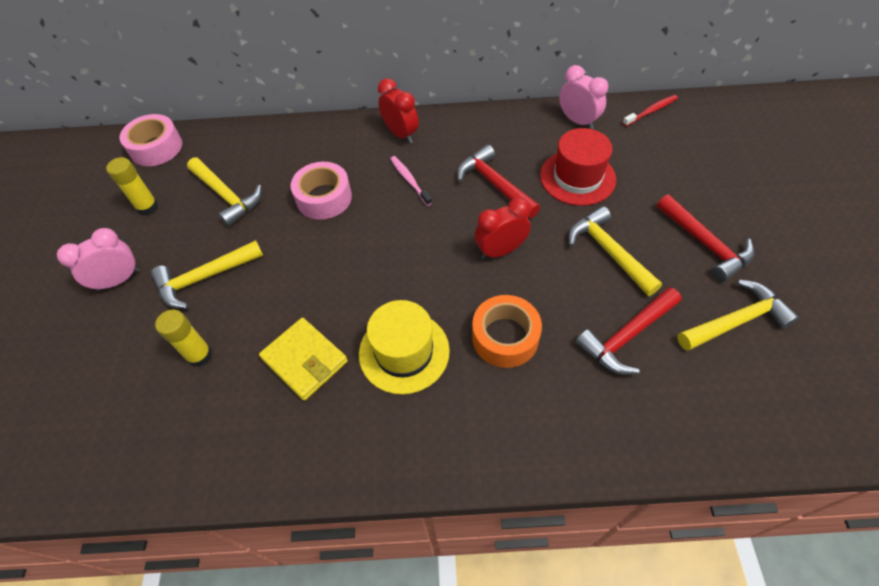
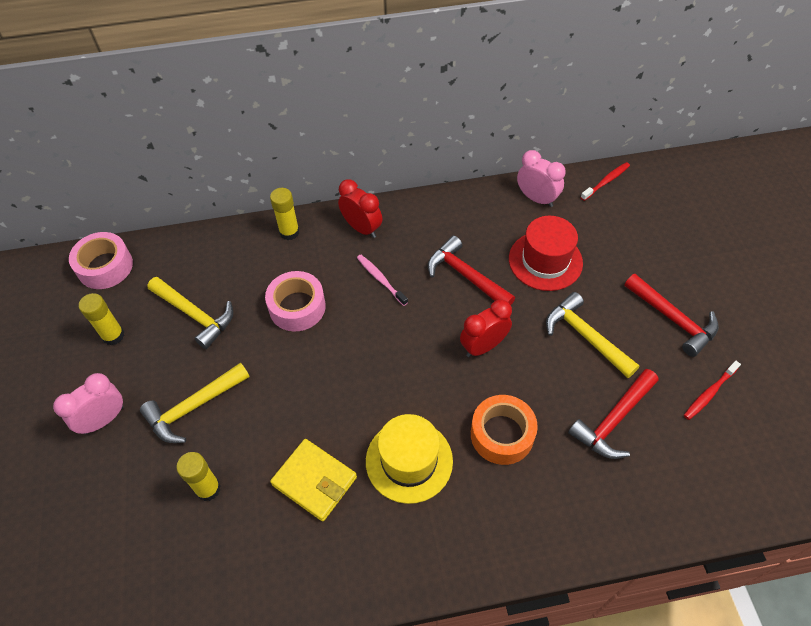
camera: 10 degrees left, 0 degrees up
(331, 132) = (289, 232): none -> yellow glue stick
(736, 321) = (709, 393): yellow hammer -> red toothbrush

